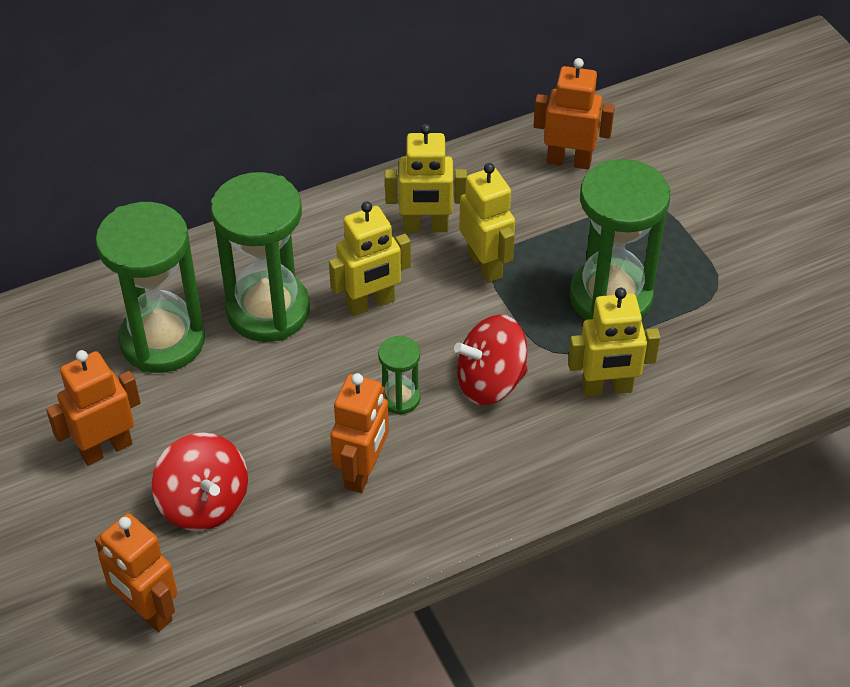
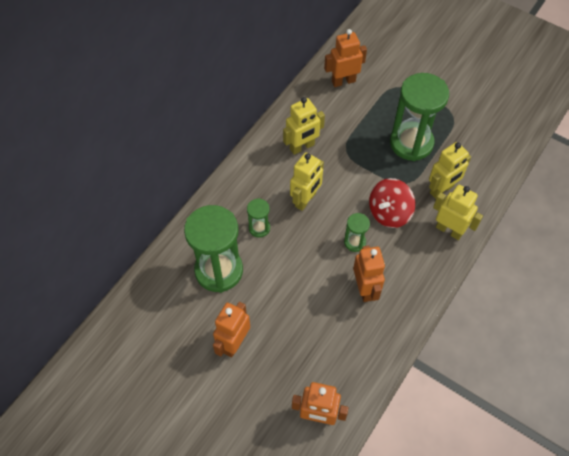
camera: 30 degrees left, 10 degrees up
(204, 503) = (303, 345): red spinning top -> none
(268, 311) = (259, 228): green hourglass -> green hourglass, size x0.46
(485, 265) = (344, 153): yellow robot -> yellow robot (449, 230)

